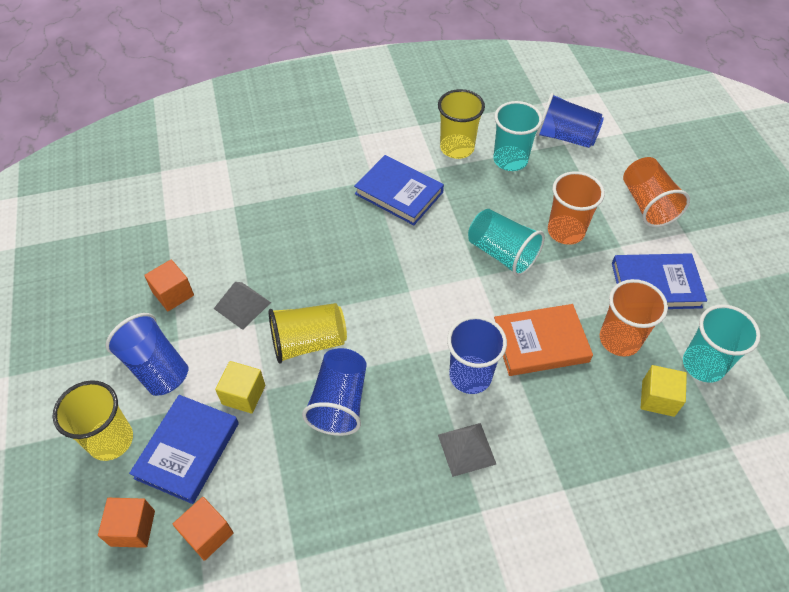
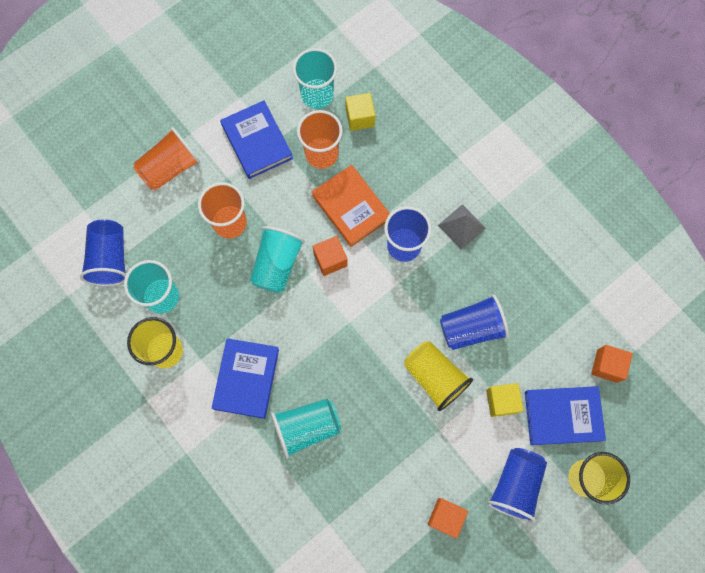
camera: 115 degrees left, 20 degrees up
(133, 528) = (631, 418): orange cube -> orange cube (330, 259)
(242, 305) = (427, 450): grey pyramid -> none
(327, 220) = (306, 427): none -> turquoise cup

